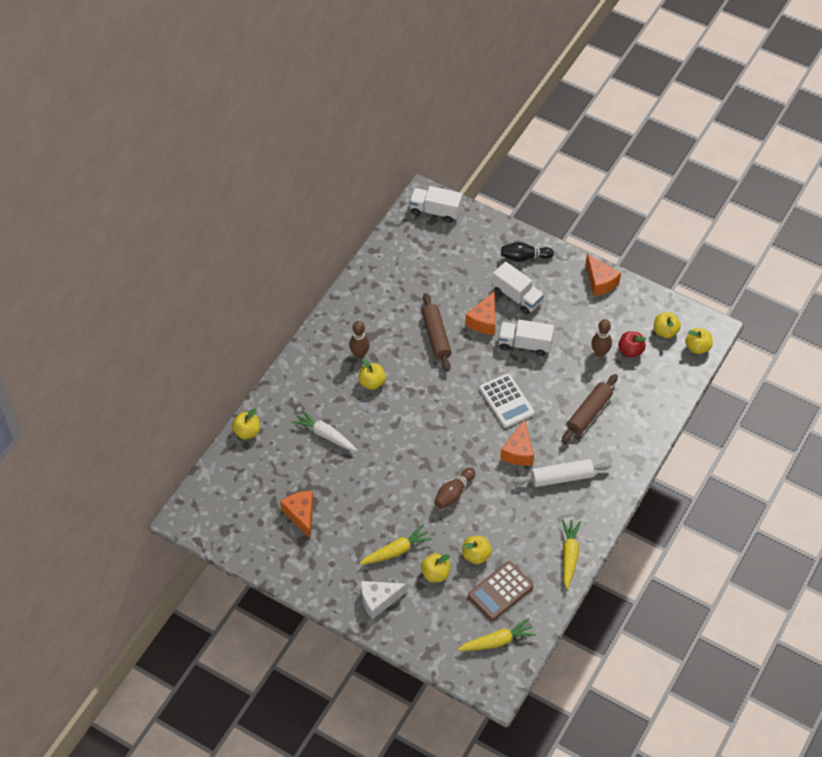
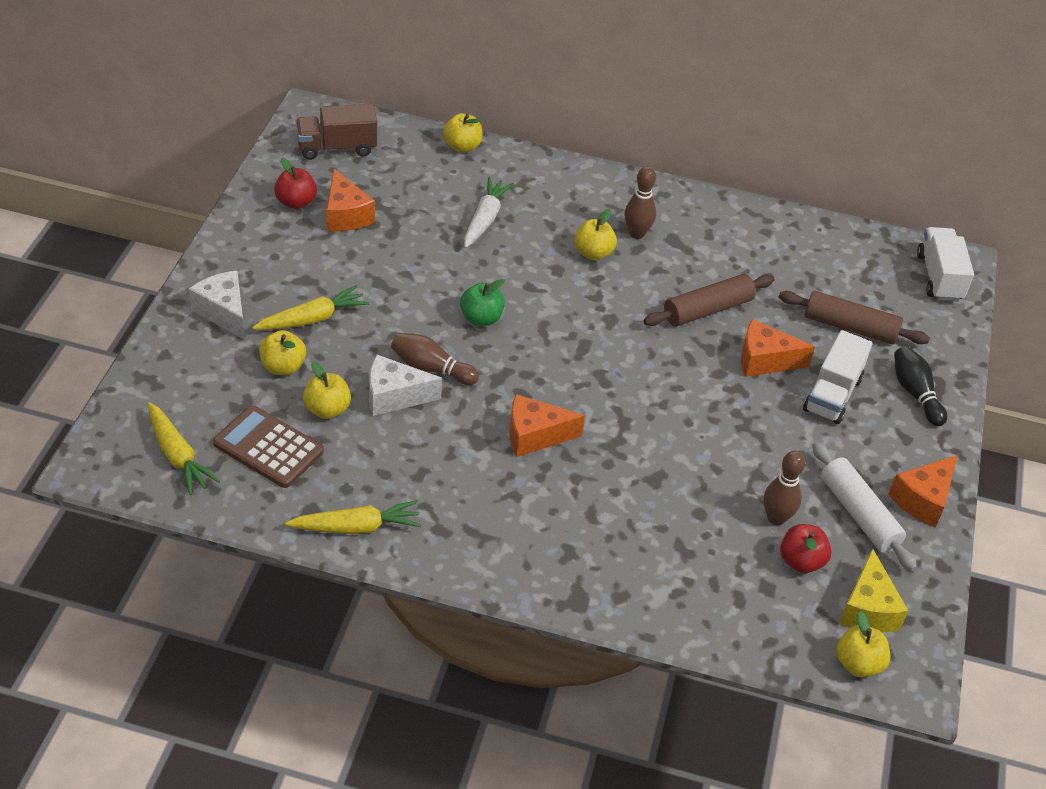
camera: 70 degrees right, 10 degrees down
(228, 508) = (336, 148): none -> brown truck
(280, 542) = (296, 202): none -> red apple
(301, 515) = (345, 215): orange cheese -> orange cheese turned 105 degrees clockwise
(396, 550) = (312, 319): yellow carrot -> yellow carrot turned 75 degrees counterclockwise
(416, 457) = (481, 318): none -> green apple
(472, 517) = (394, 396): none -> white cheese
(506, 401) = (624, 408): white calculator -> none
(525, 344) = (744, 416): white truck -> none
(561, 477) = (504, 497): white rolling pin -> white rolling pin (859, 514)
(589, 413) = (646, 518): brown rolling pin -> brown rolling pin (850, 327)
(665, 331) = (867, 608): yellow apple -> yellow cheese

